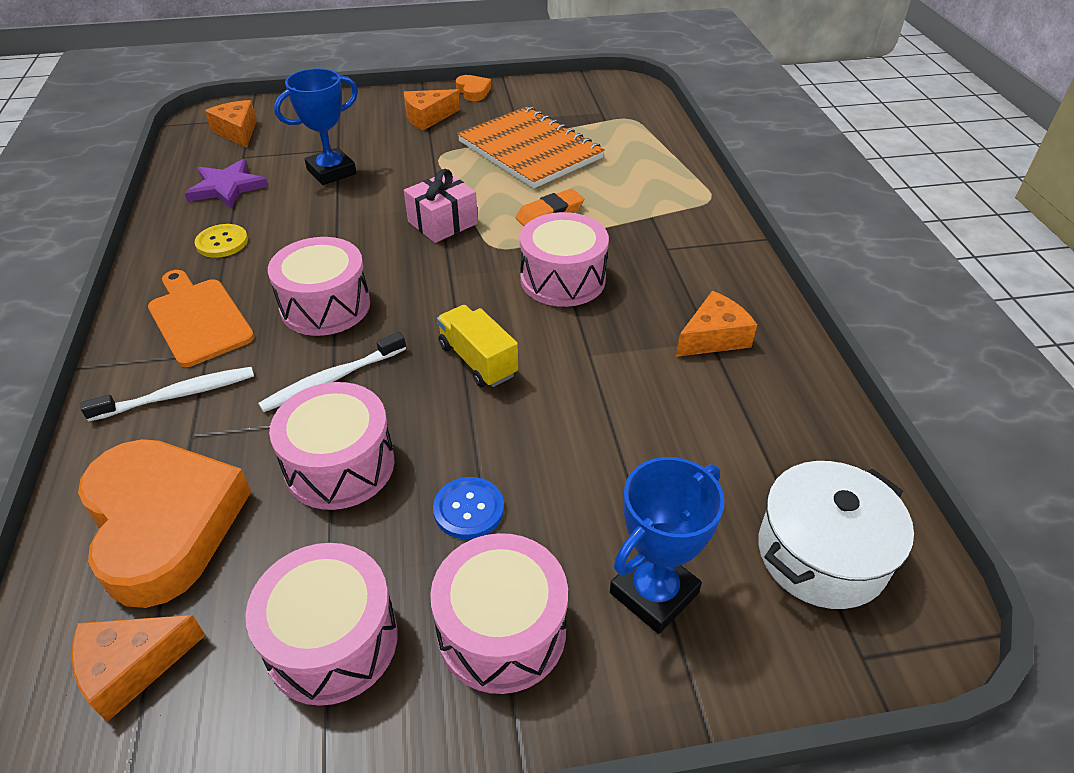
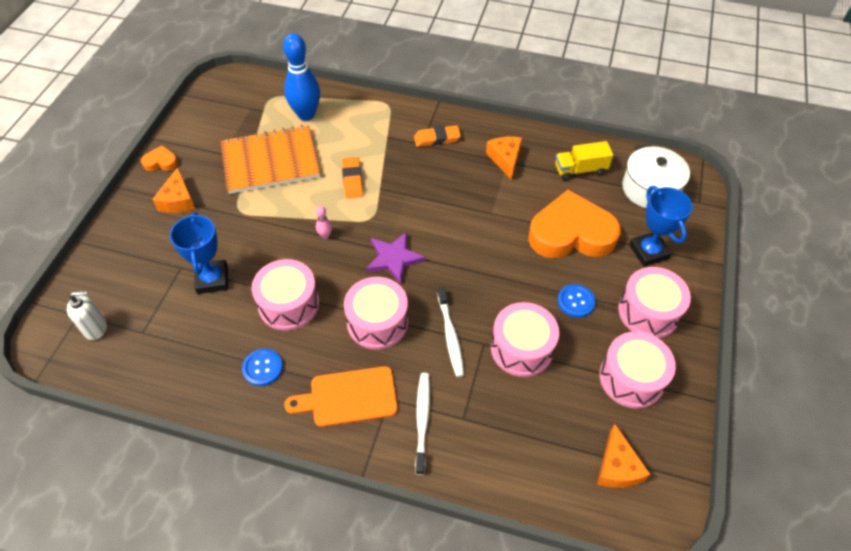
camera: 65 degrees left, 10 degrees up
(164, 524) = (529, 441): orange heart -> orange heart (571, 233)
(222, 242) = (262, 368): yellow button -> blue button
(227, 187) = (184, 351): purple star -> purple star (394, 259)
(237, 132) = (96, 328): orange cheese -> white soap dispenser
(442, 222) = (325, 235): pink gift -> pink bowling pin
(478, 360) = (470, 262): yellow truck -> yellow truck (580, 170)
(562, 279) = (421, 199): pink drum -> pink drum (289, 304)
(627, 148) = (306, 115): none -> blue bowling pin
(689, 258) = (437, 139): none -> orange eraser

